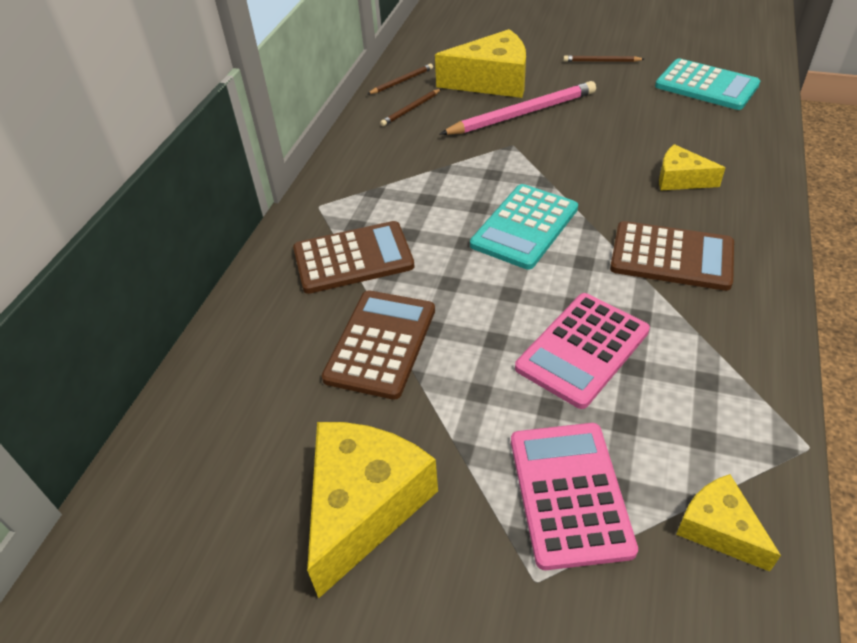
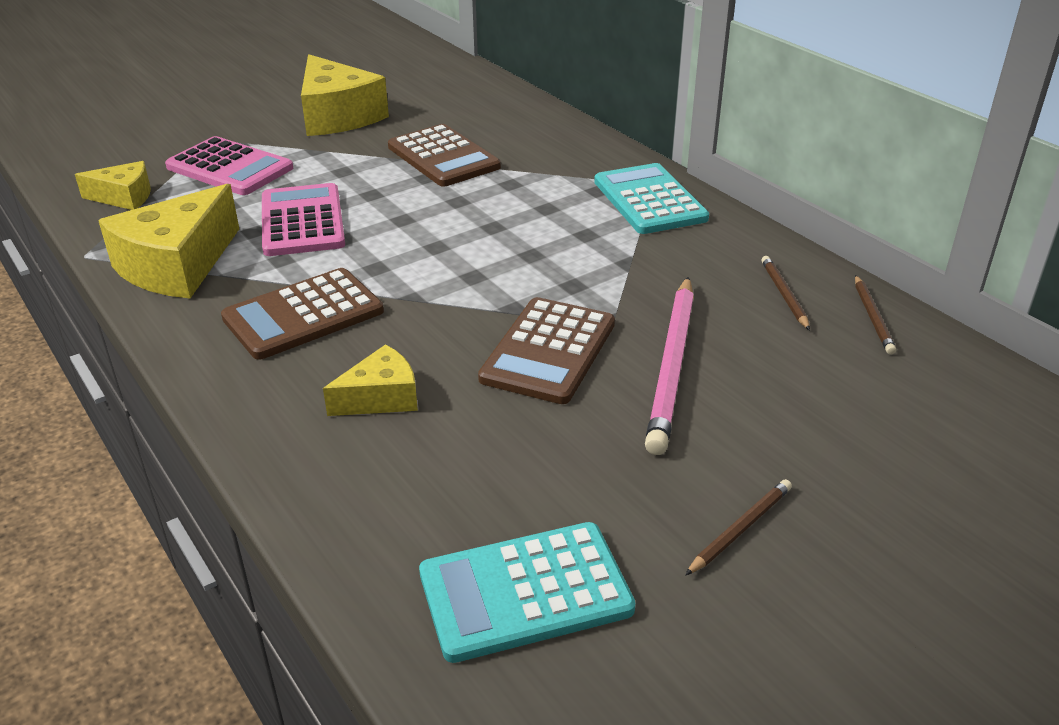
camera: 125 degrees right, 10 degrees down
(353, 258) = (553, 177): brown calculator -> brown calculator (548, 351)
(492, 81) = (792, 386): yellow cheese -> yellow cheese (177, 265)
(524, 227) = (467, 264): turquoise calculator -> turquoise calculator (649, 200)

